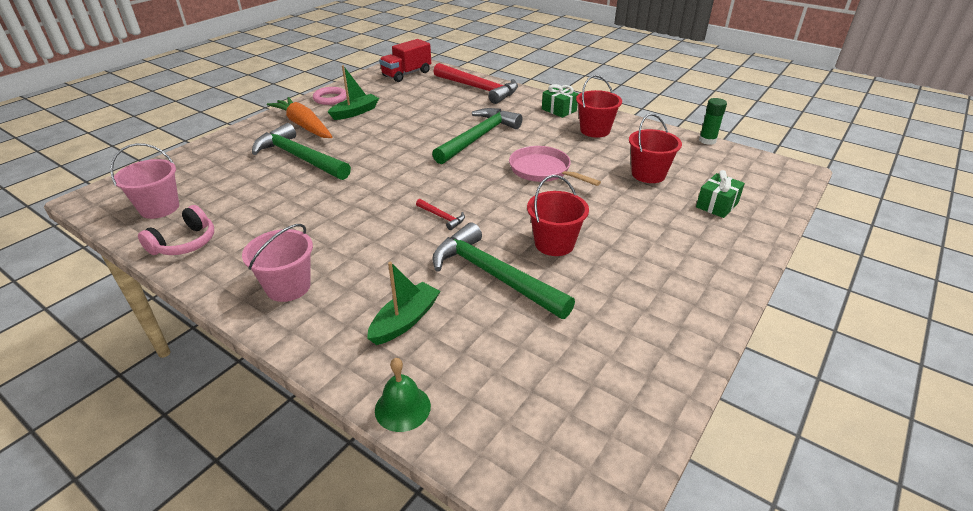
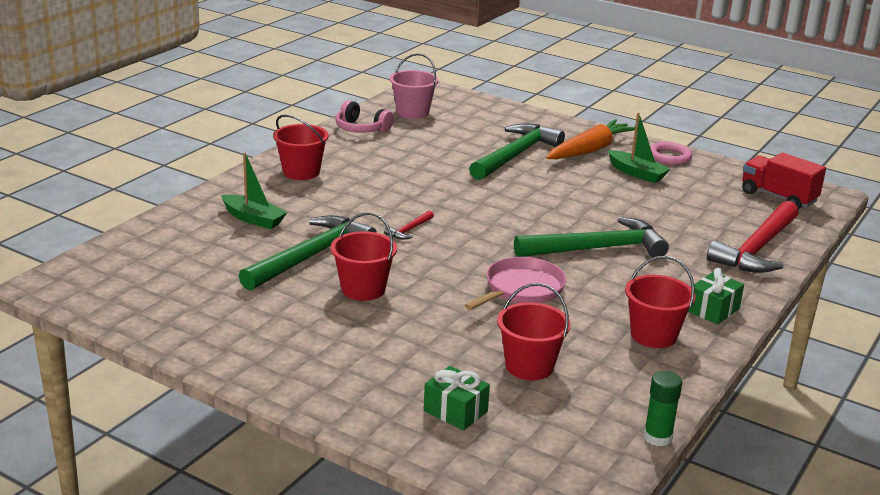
camera: 85 degrees right, 10 degrees down
(288, 287) = (301, 172): pink bucket -> red bucket
(402, 408) = (161, 222): green bell -> none
(478, 137) = (597, 249): green hammer -> green hammer turned 45 degrees counterclockwise

